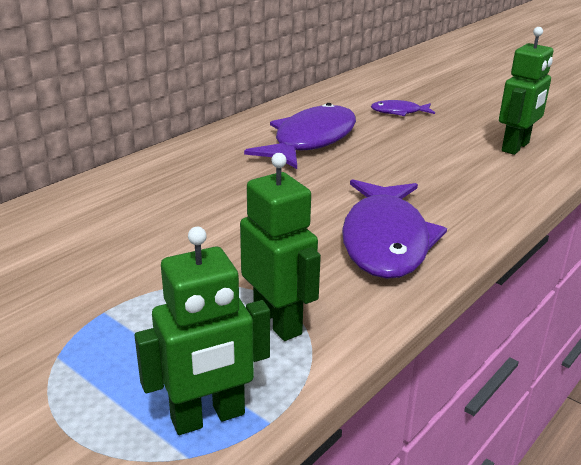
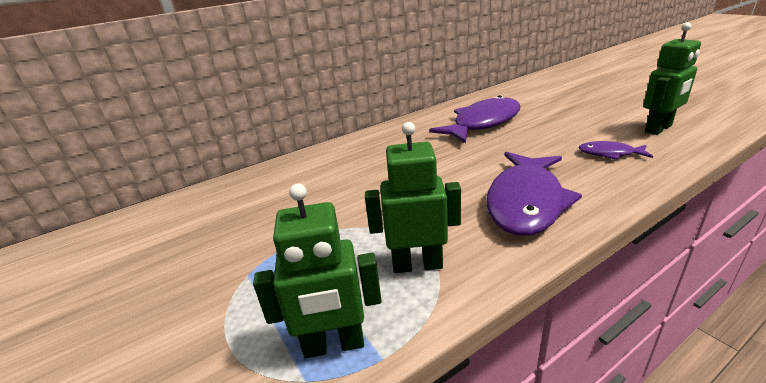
camera: 20 degrees right, 0 degrees up
(278, 322) = (417, 265): green robot -> green robot turned 75 degrees counterclockwise
(399, 112) = (558, 103): purple fish -> purple fish (609, 154)

